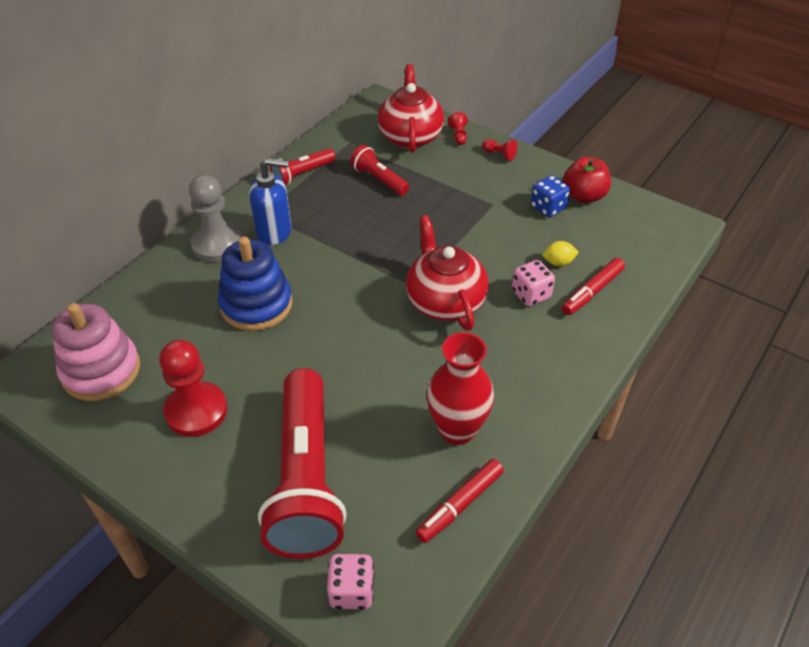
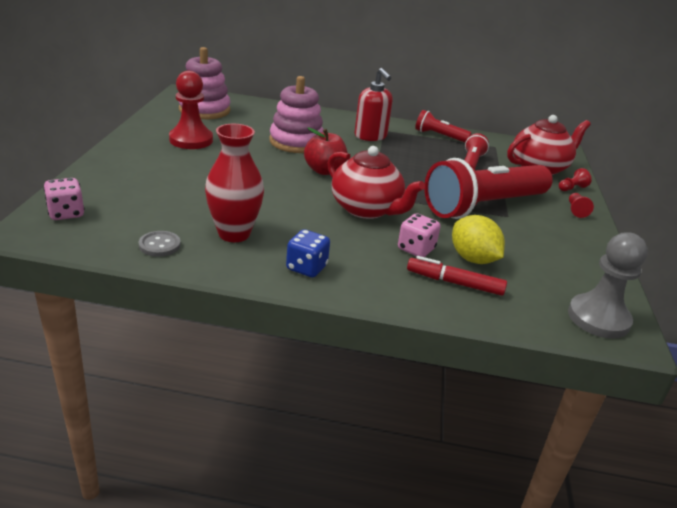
camera: 60 degrees right, 15 degrees down
(217, 244) = (338, 121): grey pawn -> grey pawn (598, 318)
(256, 305) = (296, 142): blue stacking toy -> pink stacking toy
(274, 231) = (370, 136): blue soap dispenser -> red soap dispenser
(306, 478) = (155, 182): red flashlight -> red flashlight (484, 206)
(445, 301) = (367, 209): red teapot -> red teapot turned 90 degrees clockwise
(459, 505) = (159, 245): red marker -> grey button
(548, 208) = (539, 244): blue dice -> blue dice (306, 268)
(558, 262) = (473, 259): yellow lemon -> yellow lemon, size x1.78
(584, 196) = (582, 263): red apple -> red apple (324, 171)

